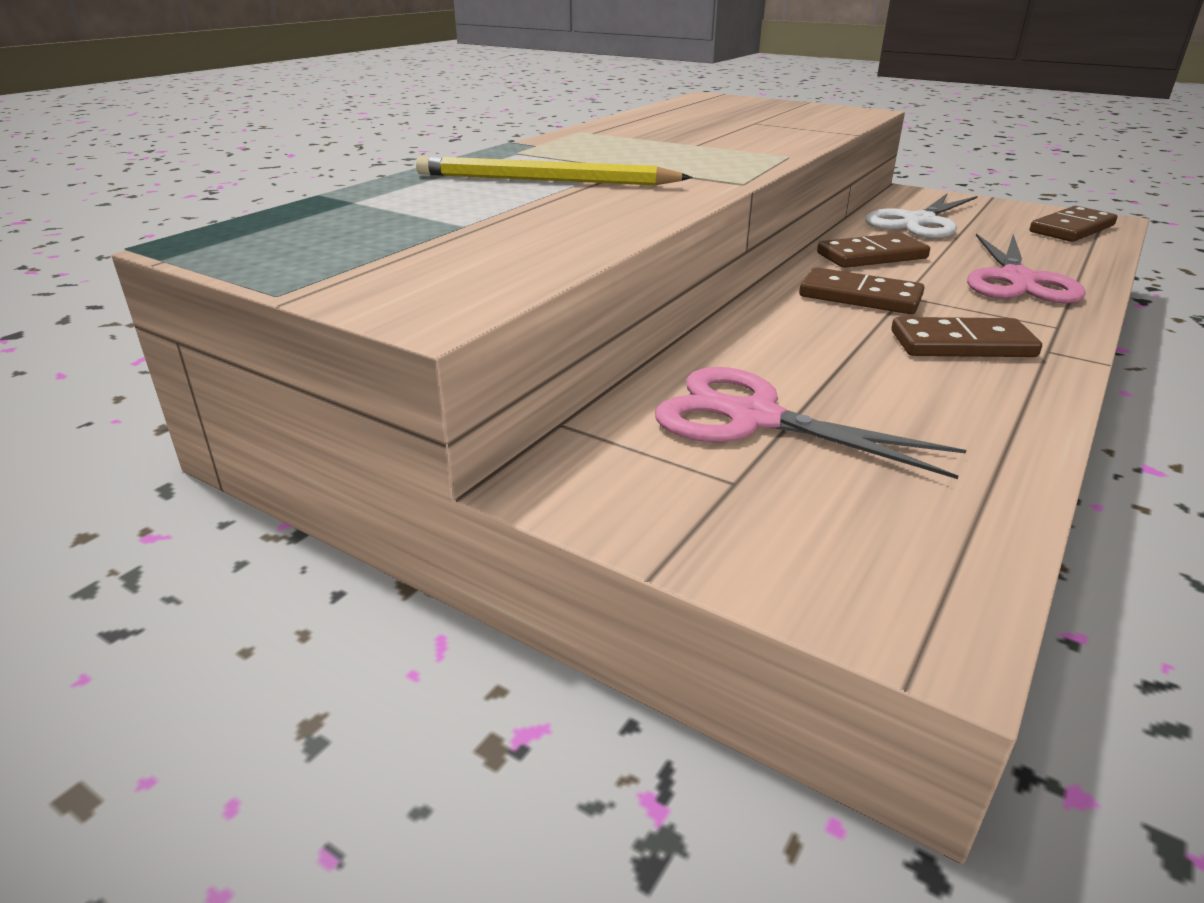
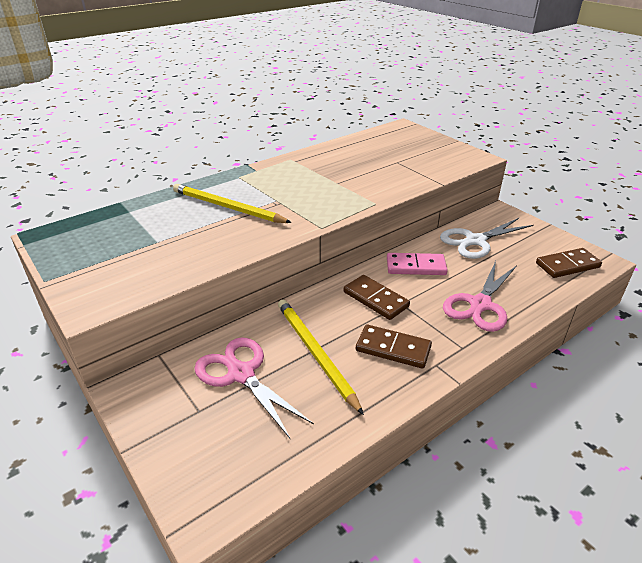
camera: 20 degrees right, 5 degrees up
(848, 370) = (315, 353): none -> yellow pencil
(871, 256) = (416, 266): brown domino -> pink domino

